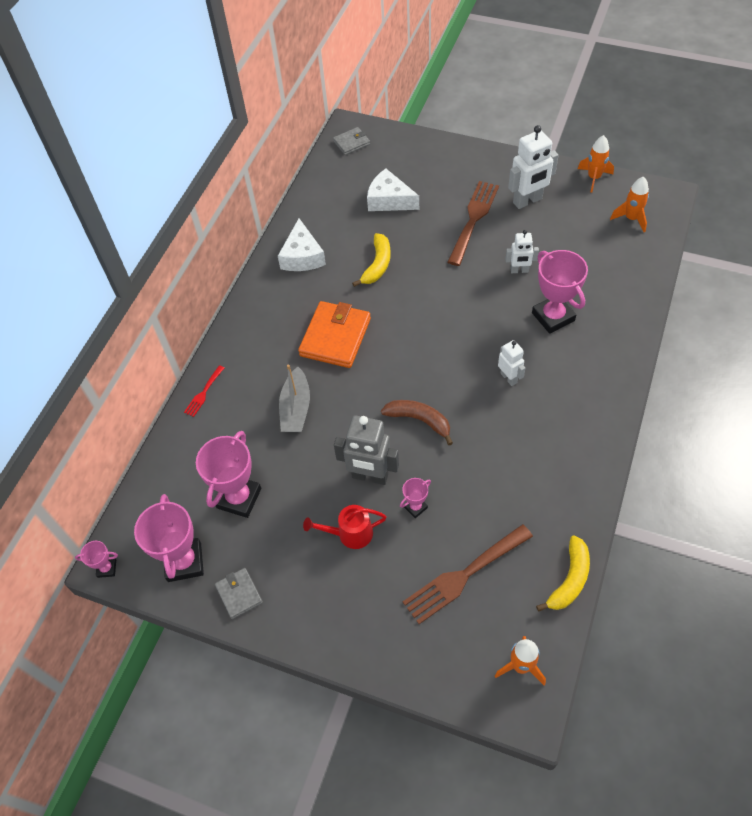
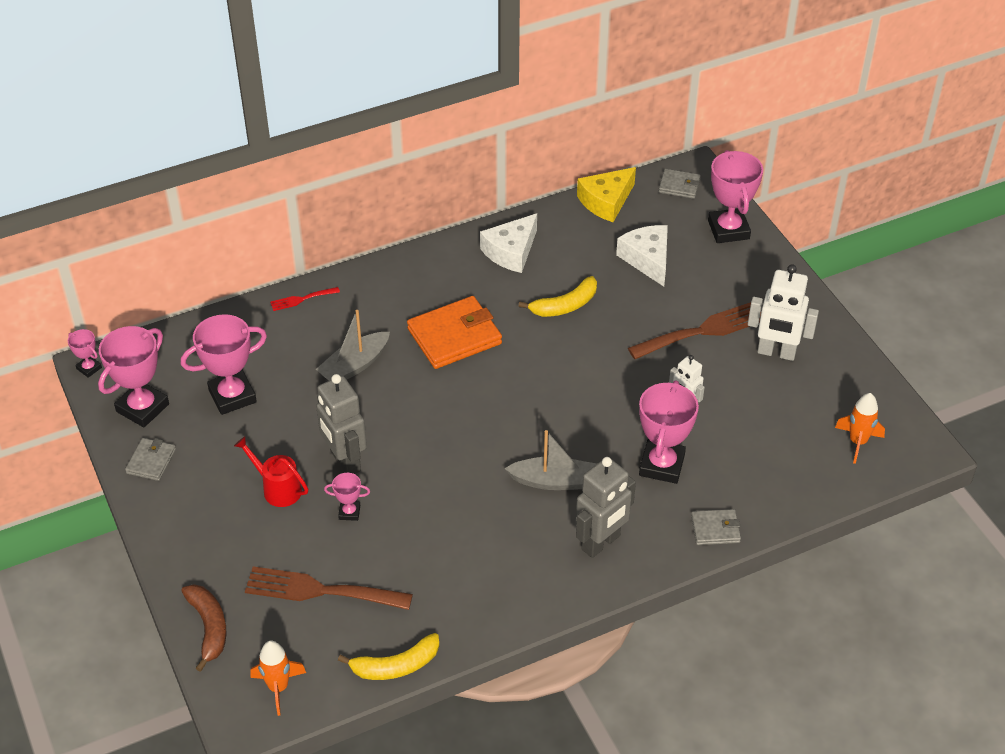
camera: 40 degrees right, 10 degrees down
(321, 183) = (606, 201): none -> yellow cheese
(412, 149) = (728, 230): none -> pink trophy
(419, 420) = (437, 453): brown banana -> brown banana (209, 627)
(509, 378) = (554, 481): white robot -> grey boat
(581, 392) = (601, 543): none -> grey robot
(594, 178) = (872, 380): orange rocket -> none
(627, 330) = (715, 529): none -> grey wallet

